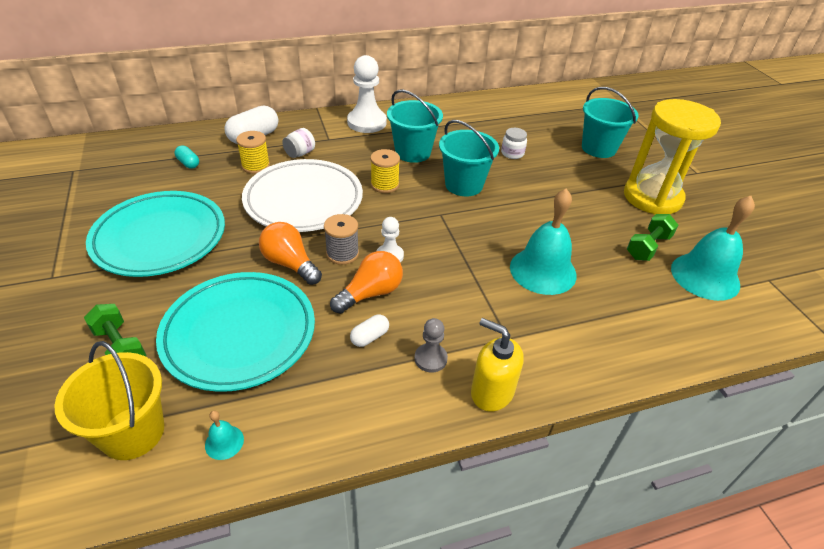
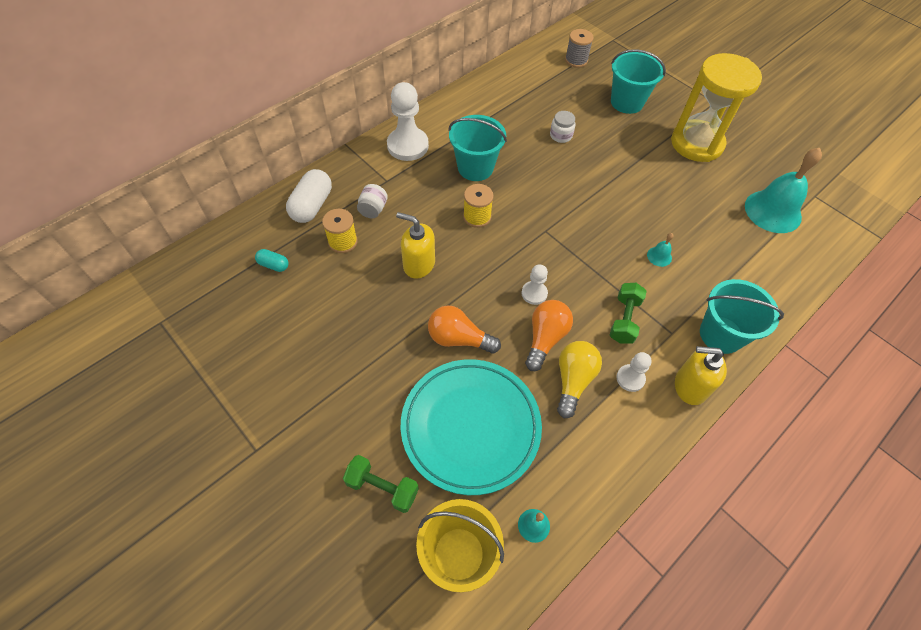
camera: 25 degrees left, 15 degrees up
(160, 238) = (321, 363): turquoise plate -> none
(304, 200) = (418, 264): white plate -> yellow soap dispenser
(342, 253) = (494, 308): grey spool -> grey spool (576, 60)
(370, 337) = (573, 380): white capsule -> yellow light bulb
(430, 359) = (630, 378): grey pawn -> white pawn
(464, 185) = (543, 189): turquoise bucket -> turquoise bucket (721, 334)
(543, 270) = (659, 256): turquoise bell -> turquoise bell, size x0.42
(648, 247) = (720, 199): green dumbbell -> green dumbbell (624, 319)

